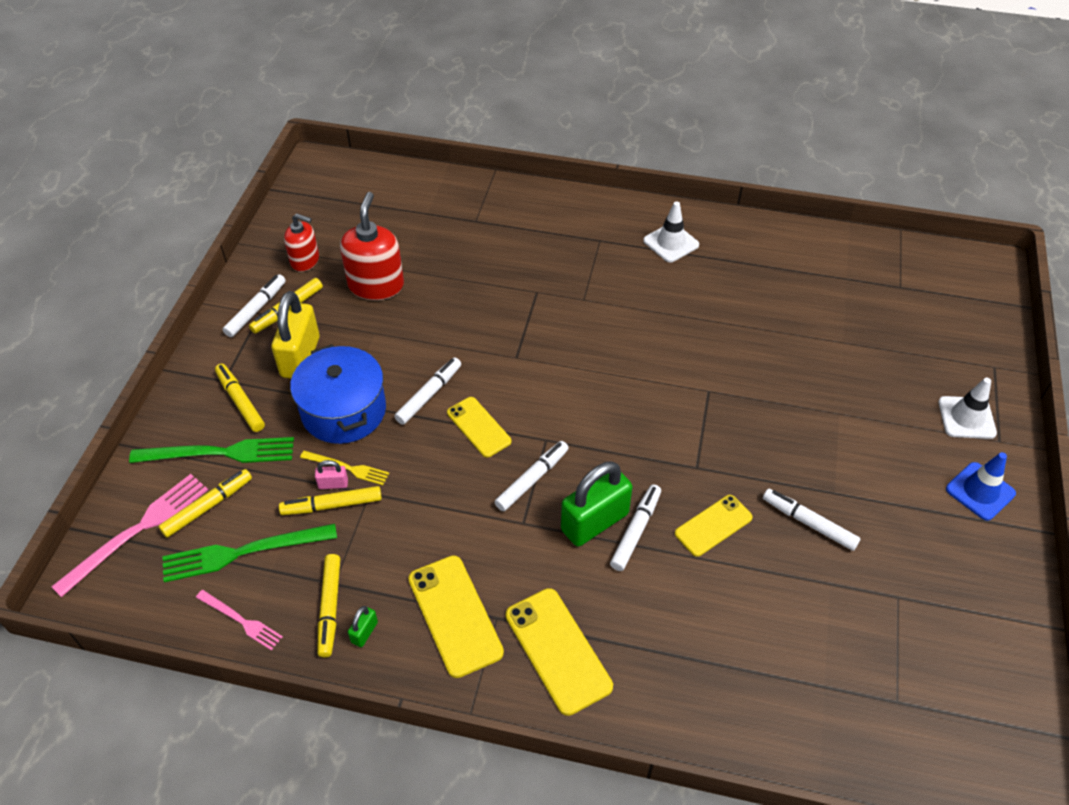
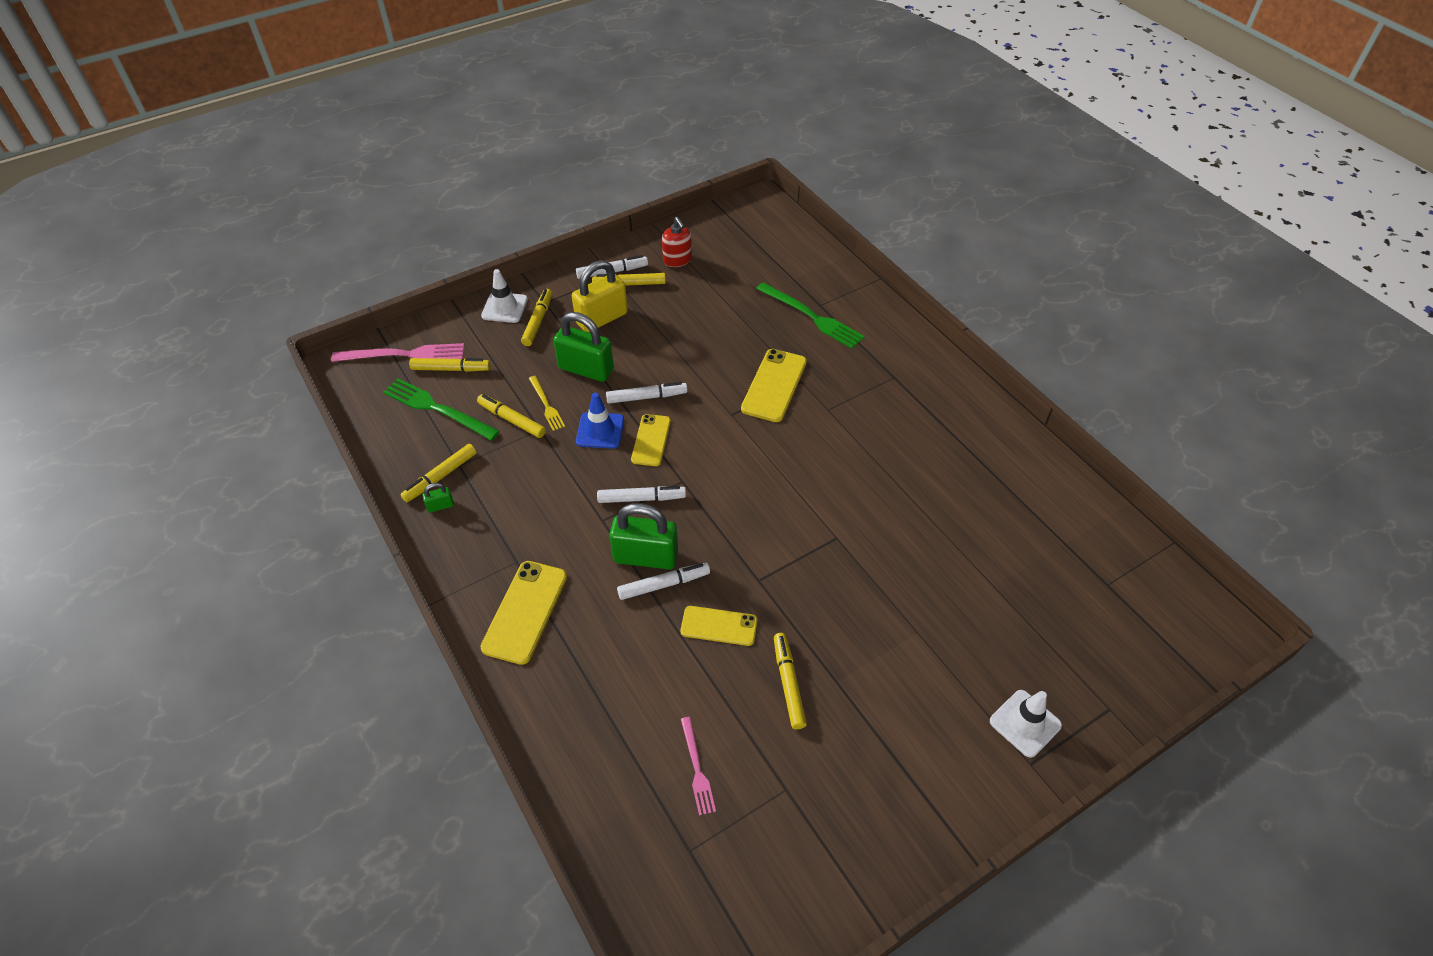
camera: 45 degrees right, 0 degrees up
(219, 453) = (492, 343): green fork -> green fork (812, 317)
(241, 620) = (392, 445): pink fork -> pink fork (697, 768)
(333, 484) = (527, 408): pink padlock -> none
(344, 411) = (586, 369): blue pot -> green padlock
(376, 285) = (701, 304): red soap dispenser -> none
(455, 615) = (496, 539): yellow phone -> yellow phone (774, 385)
(671, 243) = (948, 415): white traffic cone -> white traffic cone (504, 308)
(809, 523) = (788, 683): white marker -> yellow marker
(980, 491) = (958, 782): blue traffic cone -> blue traffic cone (600, 430)

